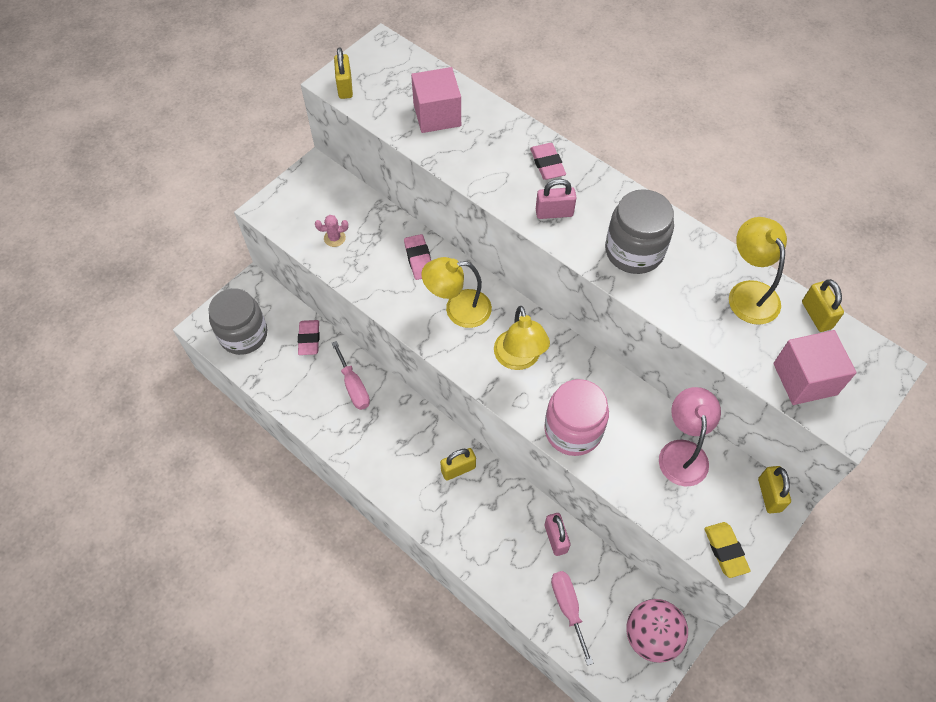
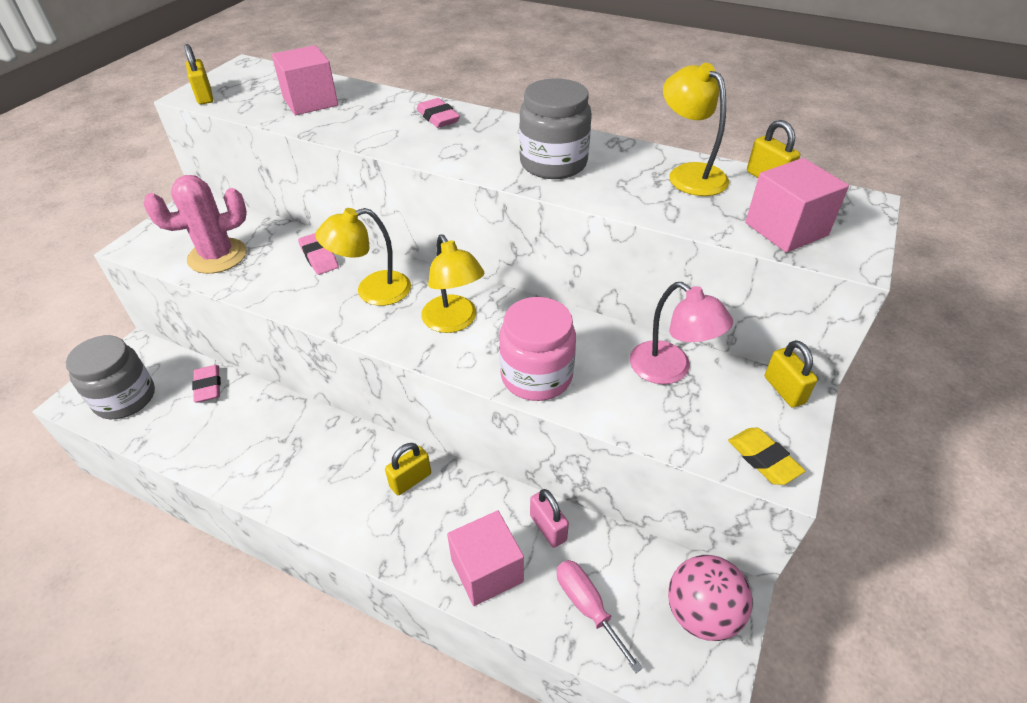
camera: 15 degrees left, 15 degrees down
(334, 238) = (217, 256): pink cactus -> pink cactus, size x2.27
(353, 386) = (267, 422): pink screwdriver -> none
(501, 559) = (487, 570): none -> pink cube
(554, 213) = (456, 149): pink padlock -> none
(682, 452) = (670, 370): pink lamp -> pink lamp turned 150 degrees clockwise

